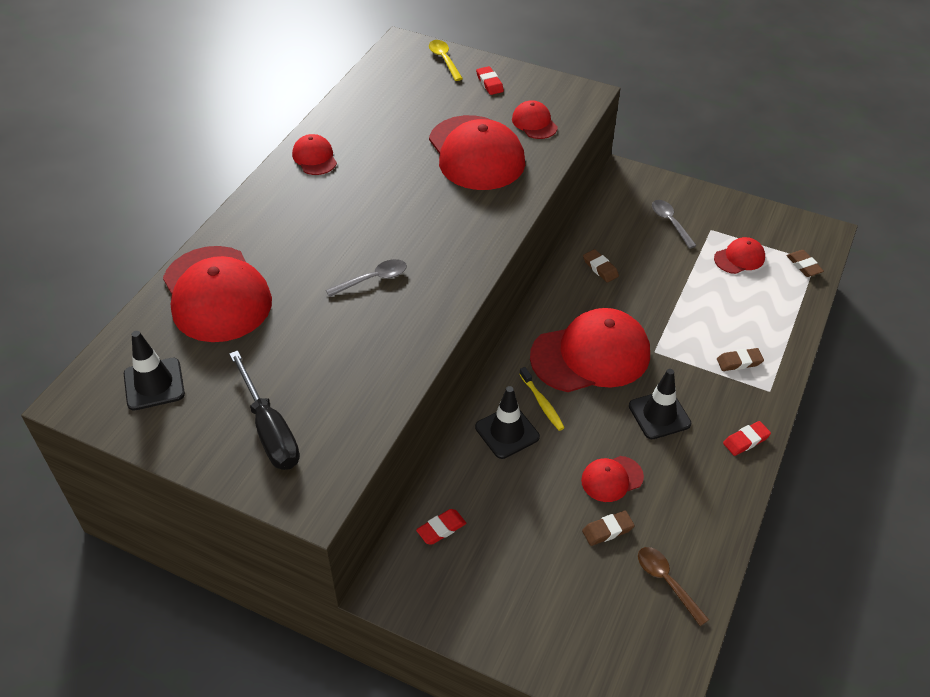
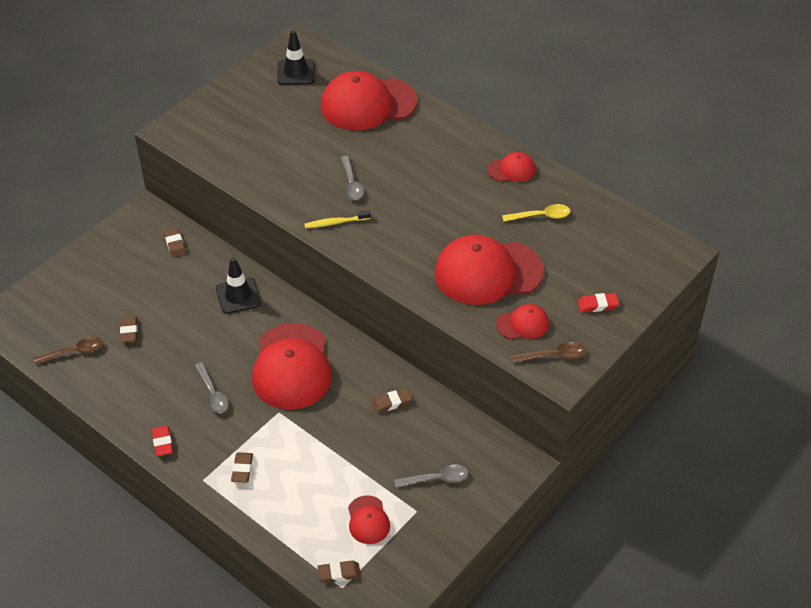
camera: 105 degrees right, 0 degrees up
(269, 430) = (233, 118): black screwdriver -> none
(441, 529) = (175, 244): red eraser -> brown eraser
(444, 60) = (646, 278): yellow spoon -> yellow spoon (541, 216)
(542, 403) = (256, 323): yellow toothbrush -> yellow toothbrush (335, 223)
(564, 101) = (553, 356): none -> brown spoon
(612, 479) = (169, 346): red cap -> none
(659, 415) = (212, 393): black traffic cone -> grey spoon

